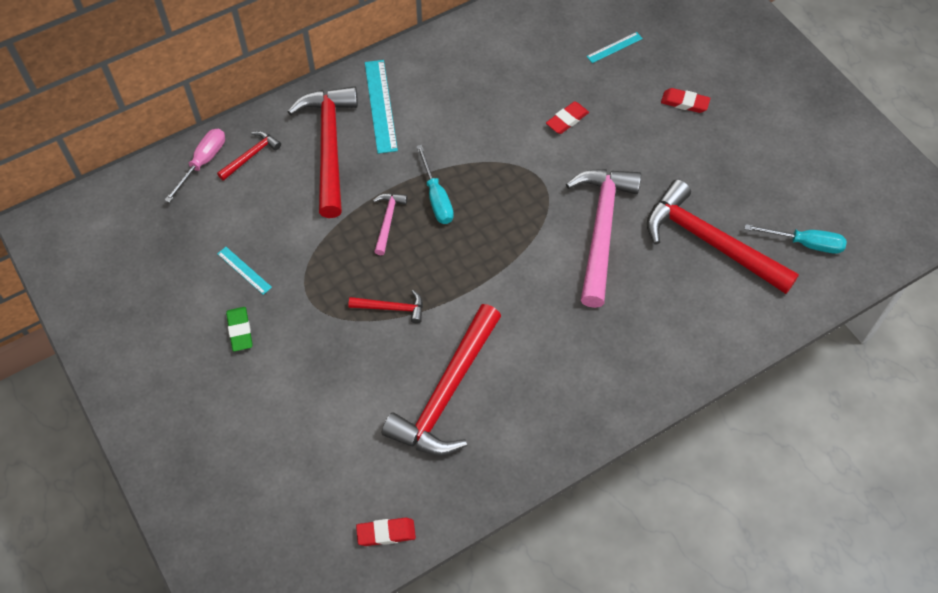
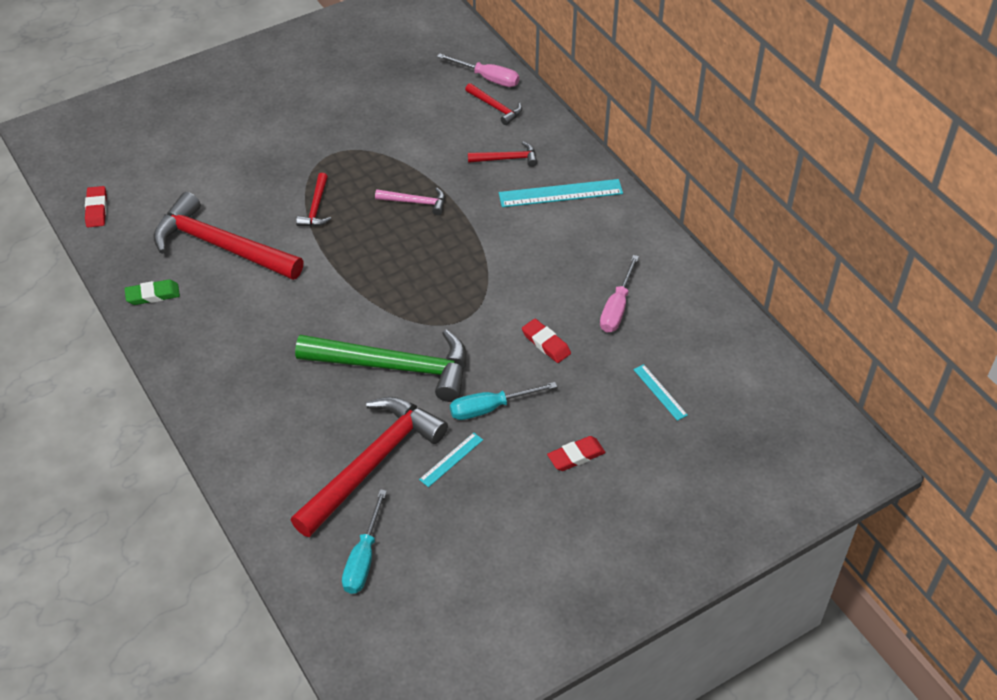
camera: 90 degrees right, 10 degrees down
(240, 330) = (304, 113): green eraser -> green eraser (153, 295)
(244, 270) = (367, 112): turquoise ruler -> turquoise ruler (451, 459)
(329, 146) = (507, 159): red hammer -> red hammer, size x0.46
(436, 198) = (442, 237): turquoise screwdriver -> turquoise screwdriver (490, 408)
(524, 70) = (617, 308): none -> pink screwdriver
(601, 230) = (395, 367): pink hammer -> green hammer
(684, 103) = (576, 456): red eraser -> red eraser turned 45 degrees clockwise

